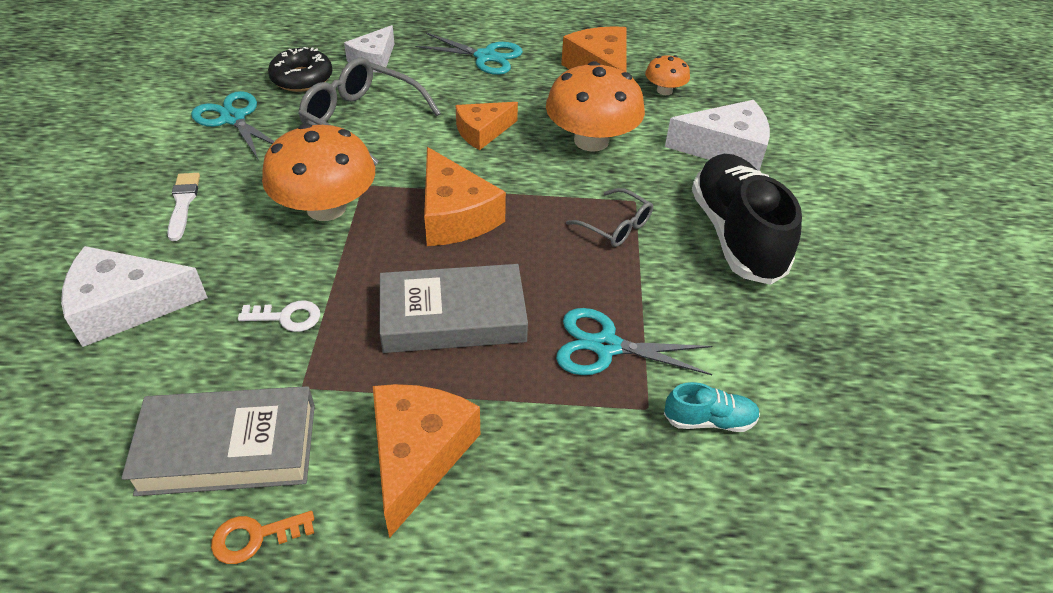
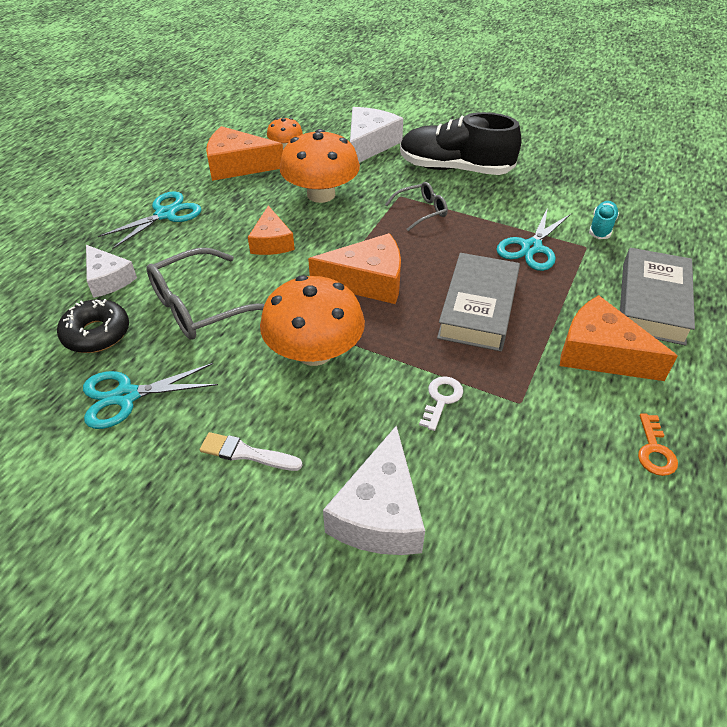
camera: 65 degrees left, 0 degrees up
(228, 448) = (571, 456): grey book -> grey book (652, 302)

